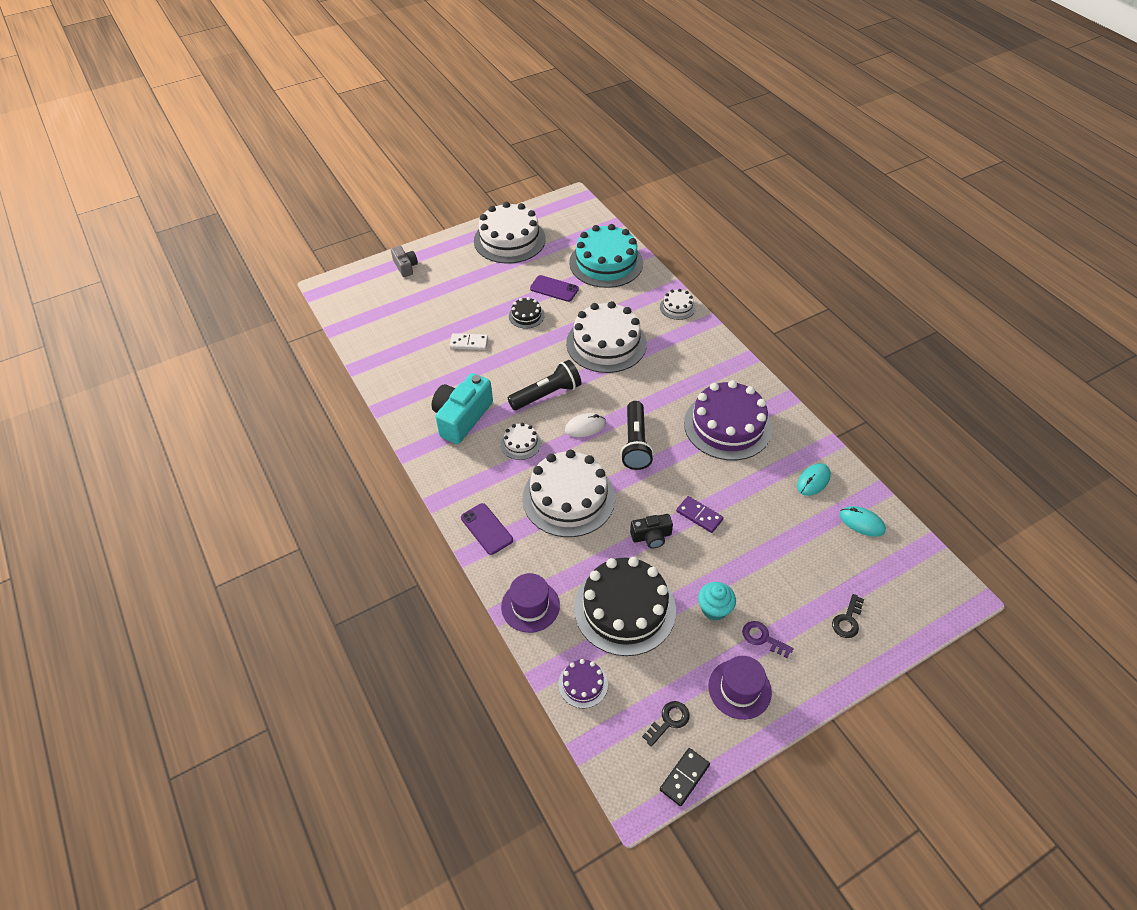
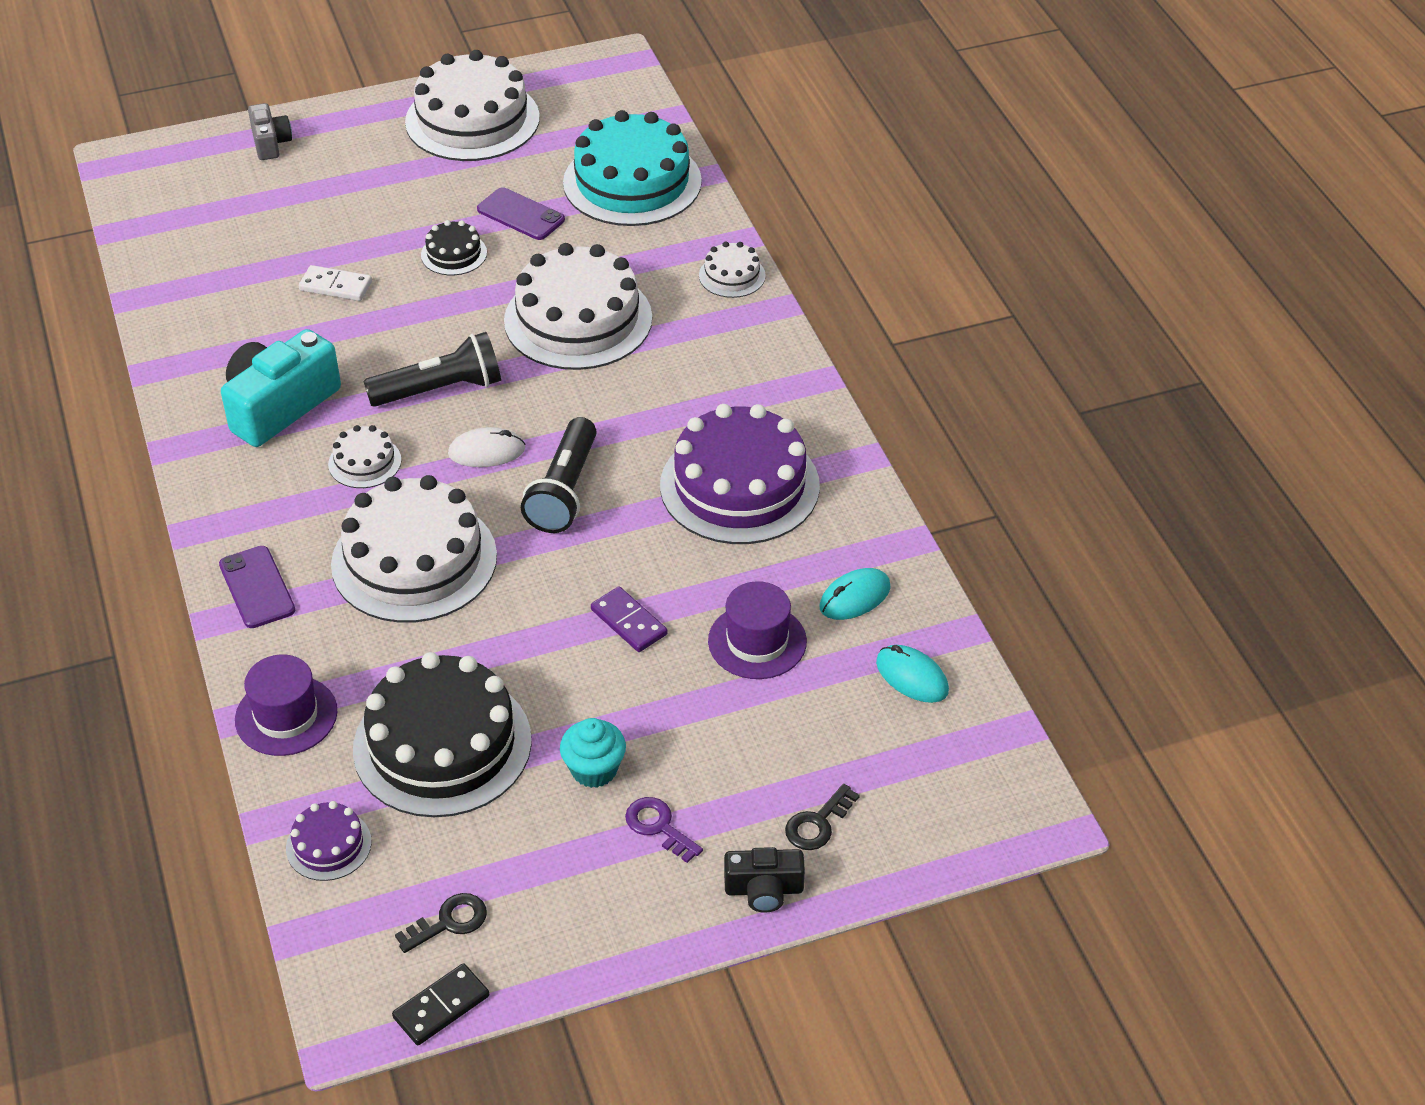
camera: 10 degrees right, 5 degrees down
(651, 536) = (532, 642): black camera -> black camera (764, 889)
(739, 689) = (586, 895): purple hat -> purple hat (757, 641)

